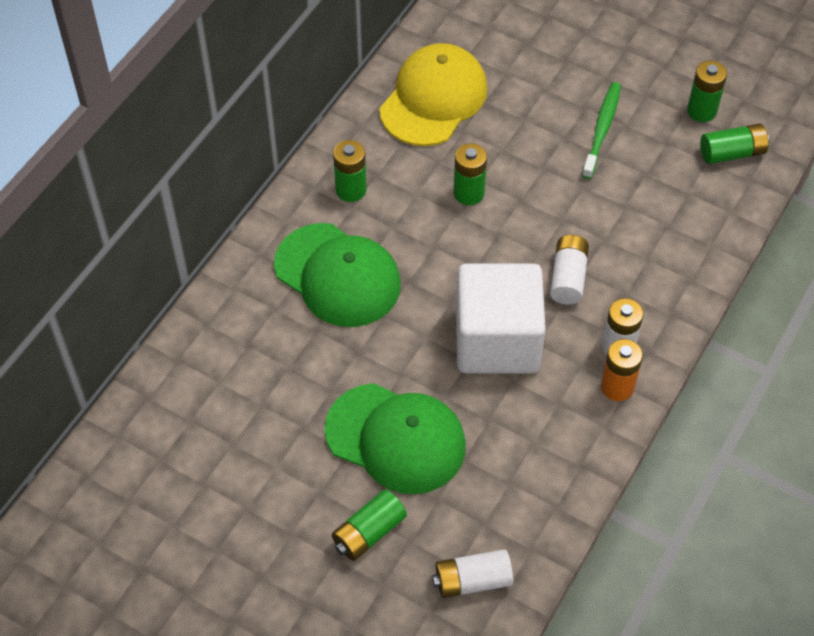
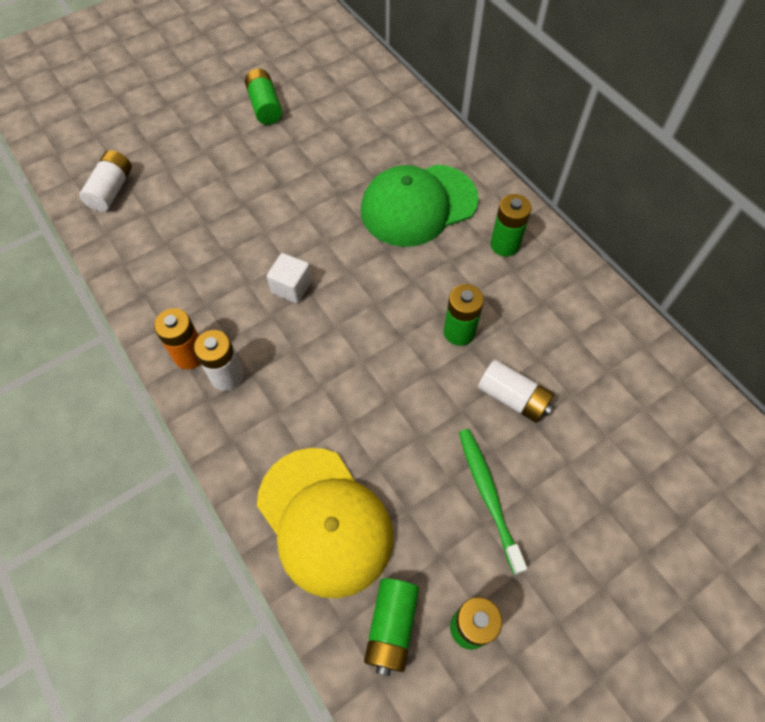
camera: 115 degrees right, 5 degrees up
(369, 532) = (190, 148): green battery -> green battery (265, 106)
(396, 438) = (250, 189): green cap -> none
(433, 99) = (592, 351): yellow cap -> yellow cap (324, 521)
(497, 340) = (291, 287): white cube -> white cube, size x0.42
(568, 277) = (322, 370): white battery -> white battery (513, 398)
(602, 129) = (488, 495): green toothbrush -> green toothbrush turned 150 degrees counterclockwise

